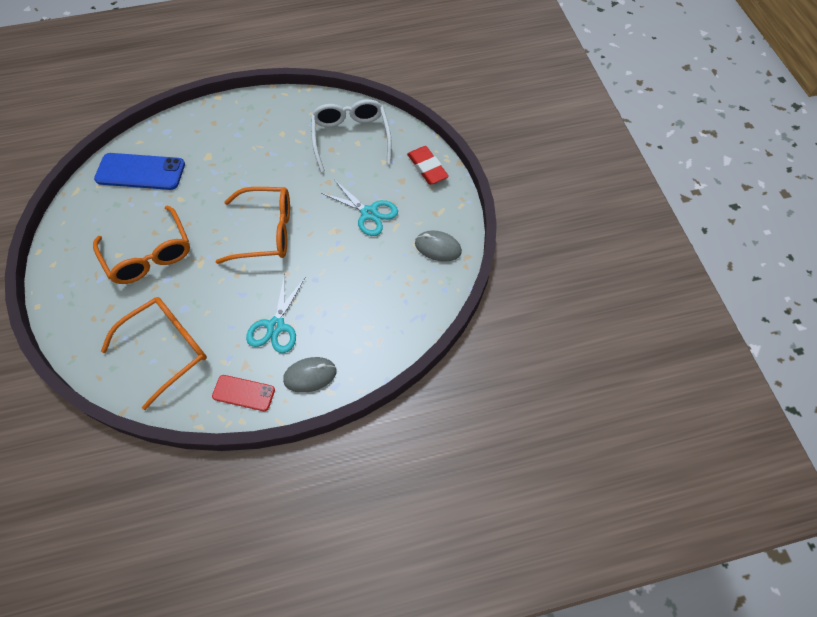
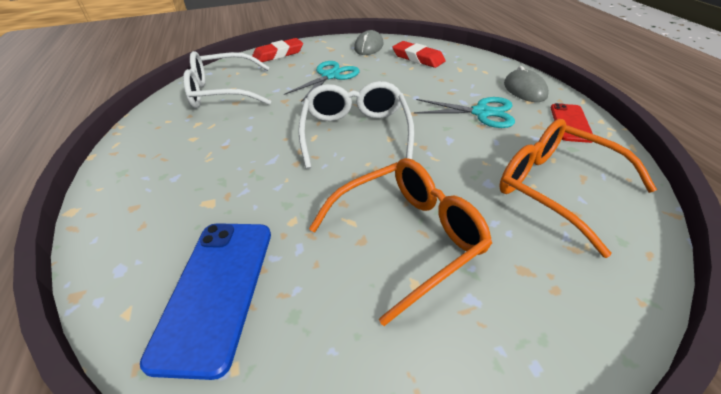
camera: 90 degrees left, 20 degrees down
(265, 232) = (356, 133): orange glasses -> white glasses
(400, 292) = (418, 58): none -> red eraser

